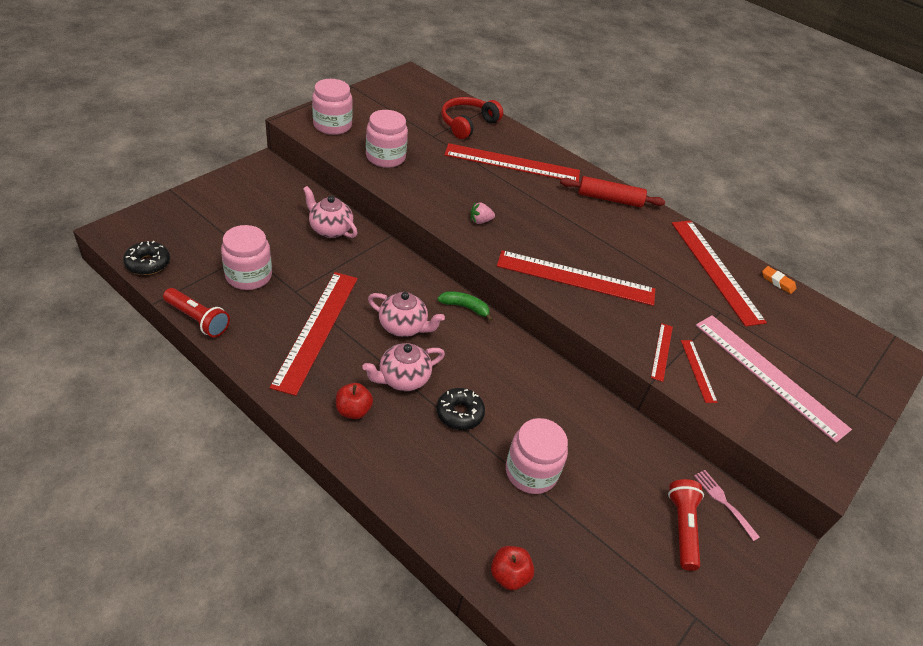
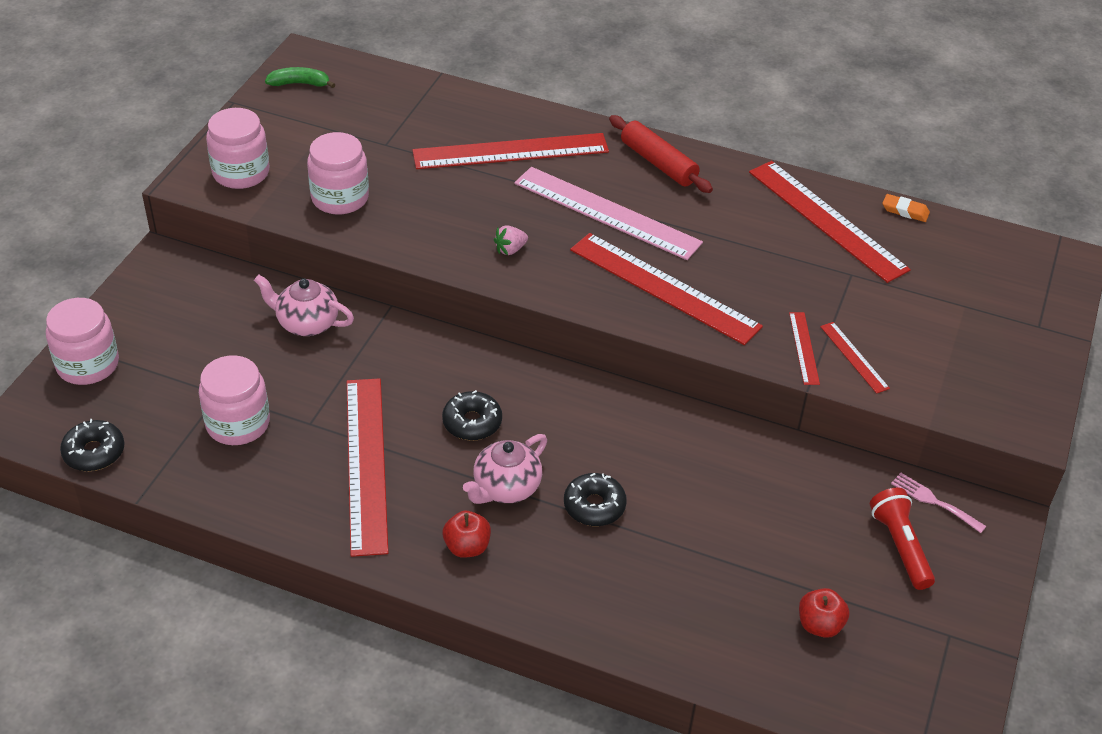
camera: 15 degrees left, 0 degrees up
(197, 319) = (208, 503): red flashlight -> none
(403, 327) = (472, 422): pink teapot -> black donut
(465, 307) = (536, 371): green banana -> green banana (300, 84)
(467, 124) = (422, 110): red headphones -> none
(509, 575) = (735, 664): red apple -> red apple (819, 625)
(531, 472) = (708, 544): pink jar -> pink jar (88, 365)
(576, 278) = (664, 288): red ruler -> red ruler turned 45 degrees clockwise
(609, 199) = (658, 163): red rolling pin -> red rolling pin turned 60 degrees clockwise
(769, 375) = (935, 335): pink ruler -> pink ruler (606, 213)

